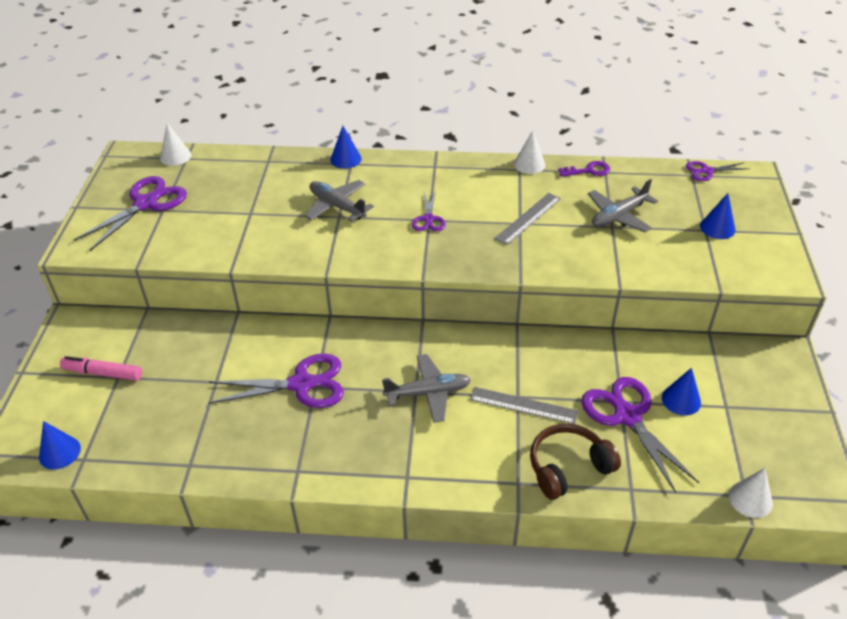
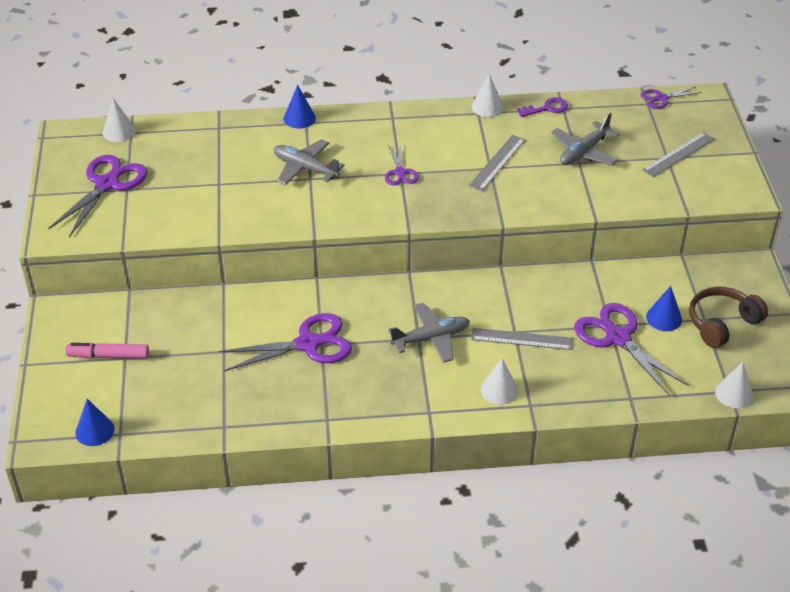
camera: 10 degrees left, 0 degrees up
(487, 460) = (499, 390): none -> white cone
(568, 467) = (572, 387): brown headphones -> brown headphones (722, 323)
(717, 228) = (678, 154): blue cone -> grey ruler

